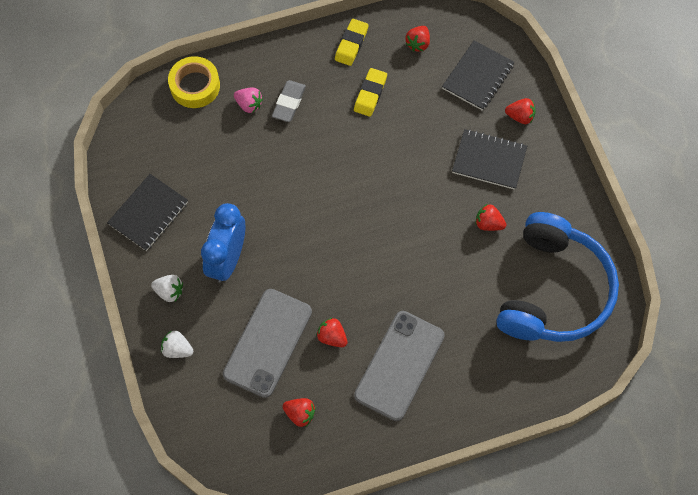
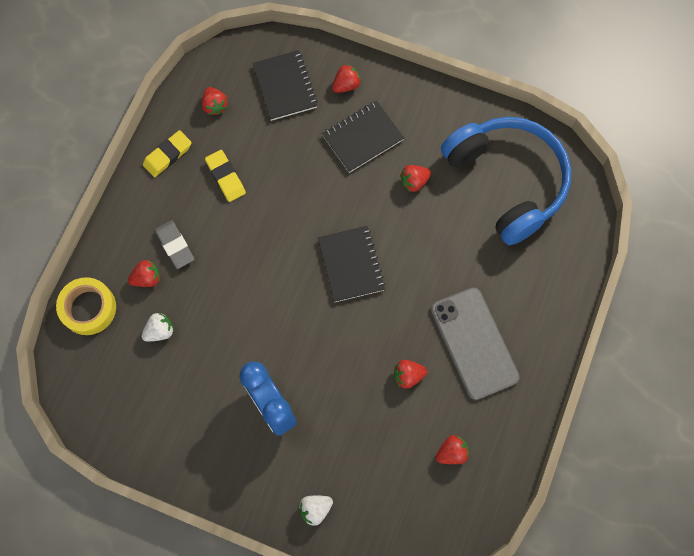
camera: 50 degrees left, 5 degrees up
(149, 213) = (172, 439): black notebook -> black notebook (351, 264)
(169, 291) = (258, 476): white strawberry -> white strawberry (160, 331)
(249, 104) = (147, 278): pink strawberry -> red strawberry
(267, 342) = (371, 430): grey phone -> none
(351, 44) = (167, 155): yellow eraser -> yellow eraser turned 75 degrees clockwise

